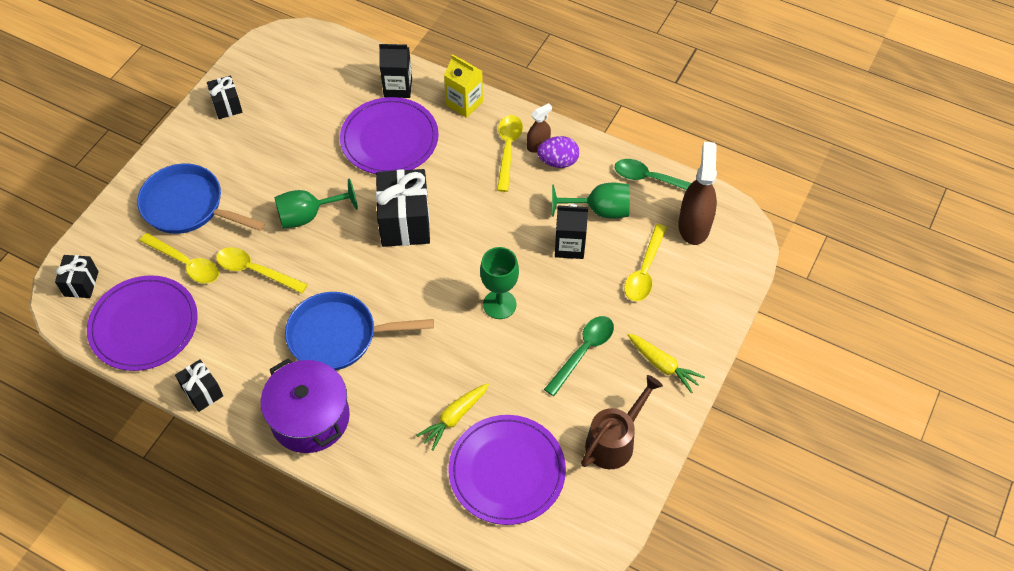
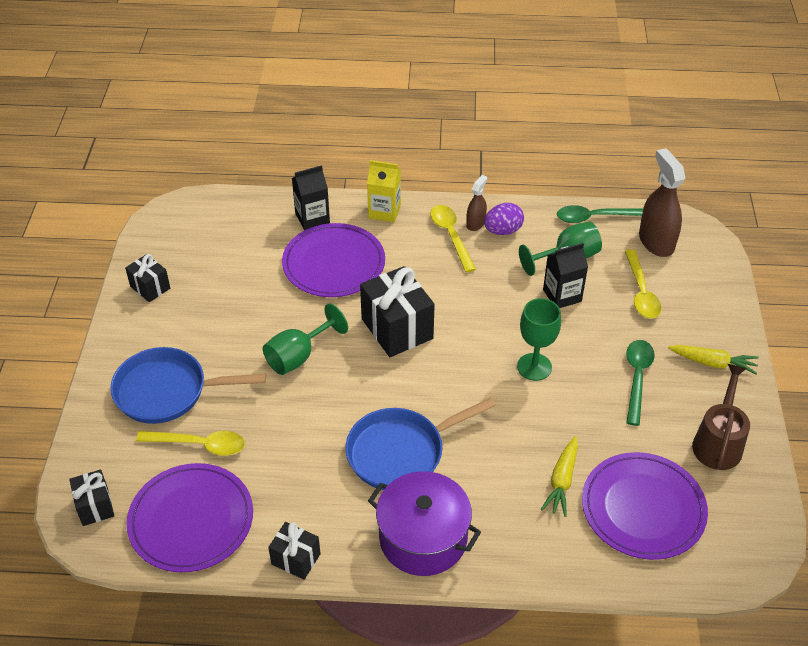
camera: 25 degrees left, 10 degrees down
(255, 271) = (277, 425): yellow spoon -> none

